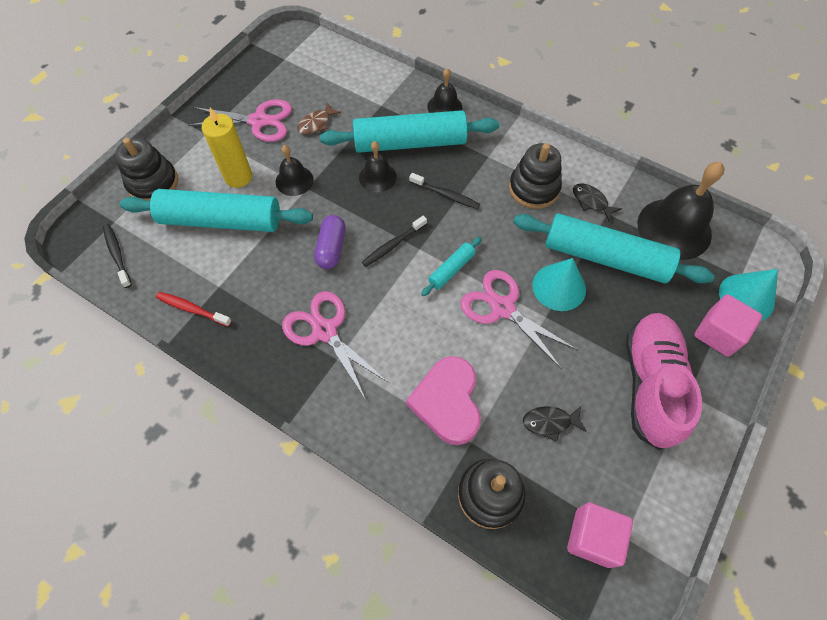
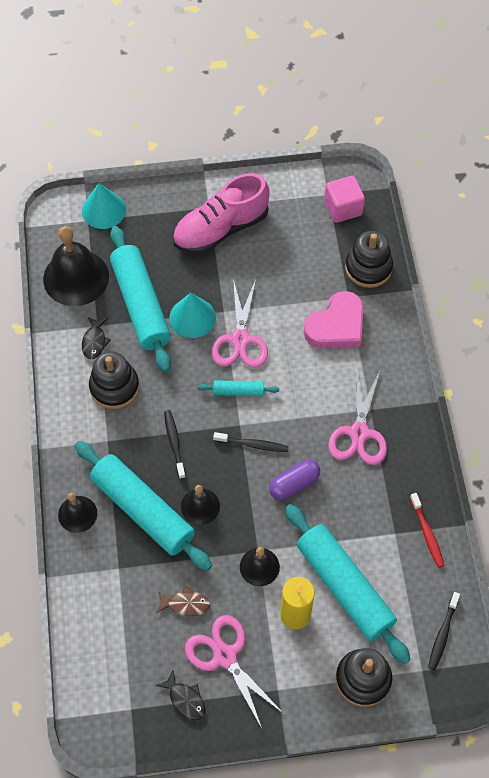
camera: 130 degrees left, 0 degrees up
(550, 422) = (296, 265): black fish -> black fish (185, 699)
(718, 334) = (148, 212): pink cube -> none

